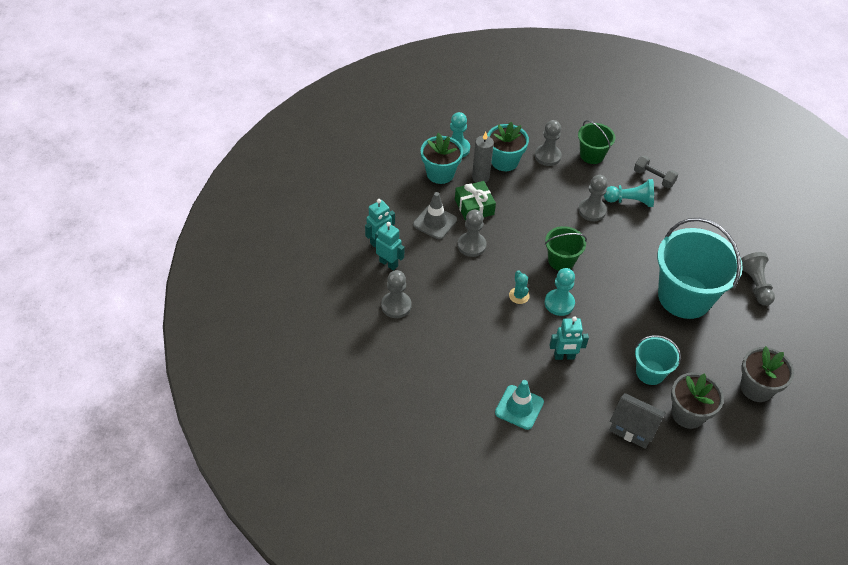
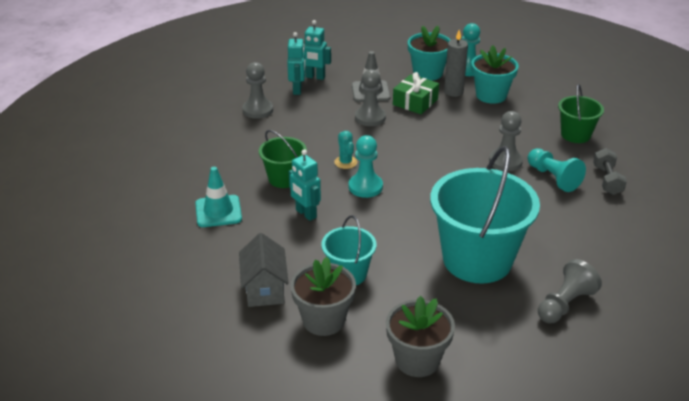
camera: 55 degrees right, 15 degrees down
(519, 296) = (345, 162): turquoise cactus -> turquoise cactus turned 60 degrees counterclockwise
(547, 156) = (533, 113): grey pawn -> none
(561, 260) = (418, 168): green bucket -> green bucket (284, 178)

